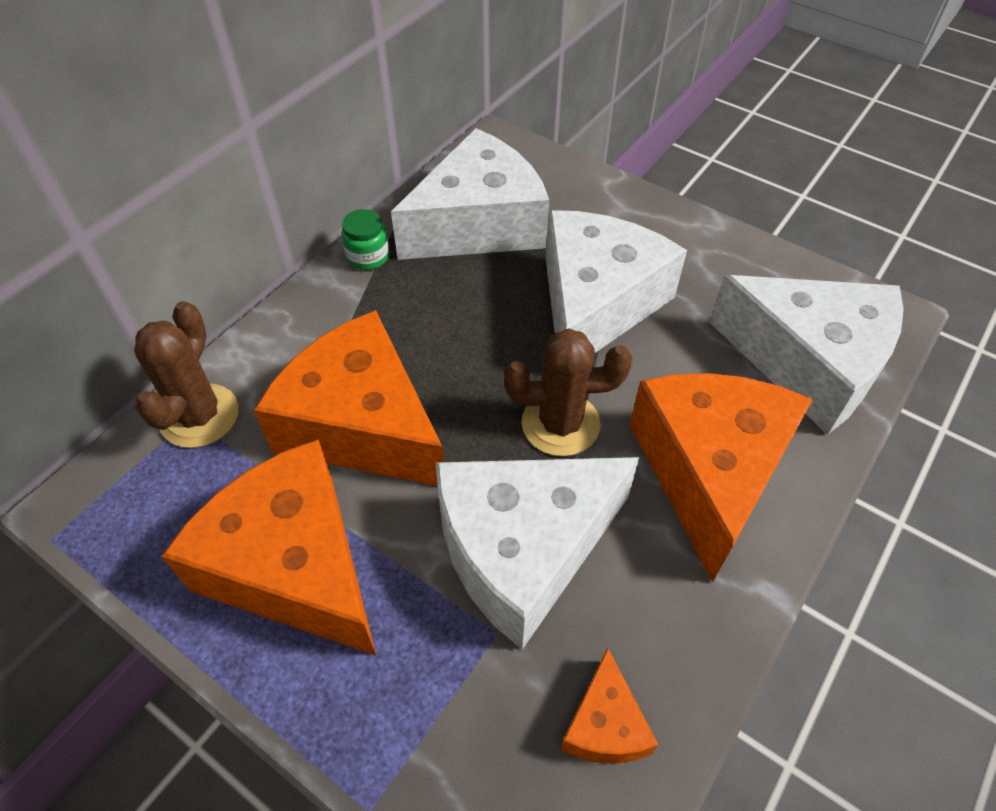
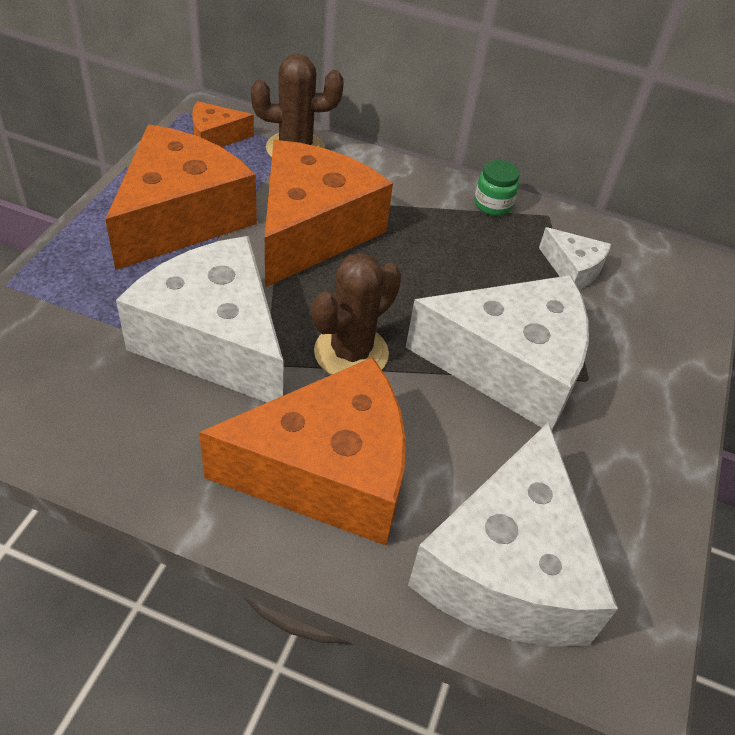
camera: 70 degrees right, 5 degrees down
(479, 224) = (572, 269): white cheese -> white cheese, size x0.45
(560, 424) = (351, 353): brown cactus -> brown cactus turned 60 degrees clockwise
(604, 724) = (66, 407): orange cheese -> orange cheese (215, 137)

